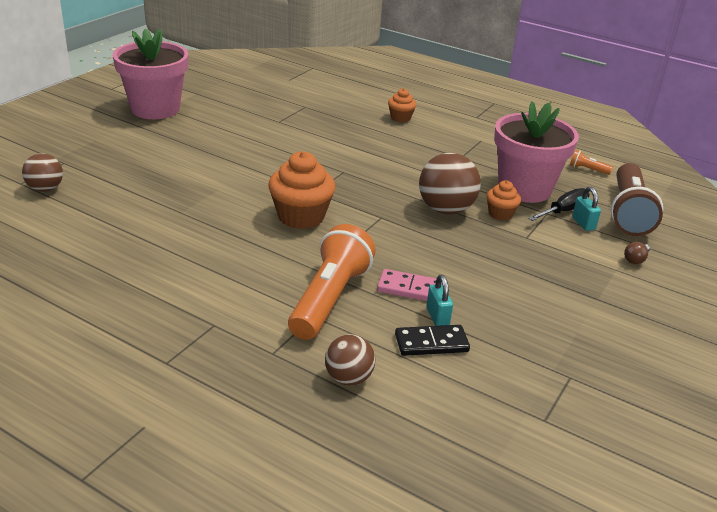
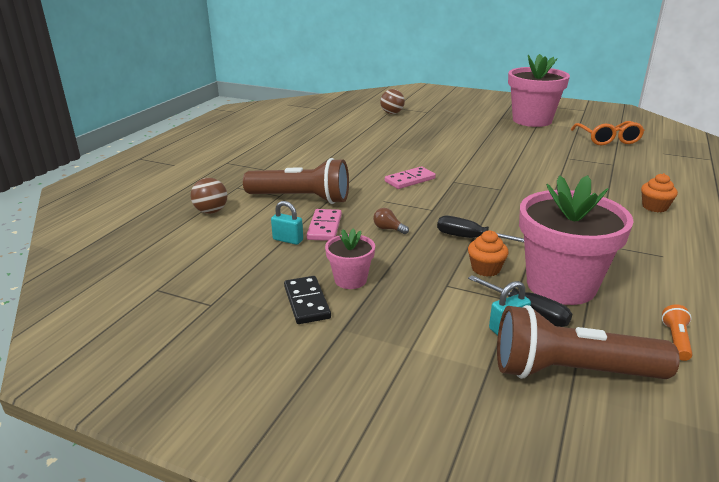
camera: 85 degrees right, 5 degrees down
(241, 90) = (608, 139): none -> orange glasses
(301, 216) = (410, 180): orange cupcake -> pink domino
(330, 298) = (301, 199): orange flashlight -> brown flashlight
(431, 343) = (253, 238): black domino -> black domino (307, 302)
(437, 317) = (288, 240): turquoise padlock -> turquoise padlock turned 45 degrees clockwise
(445, 209) = (470, 238): brown ball -> black screwdriver
(520, 285) = (350, 280): none -> pink flower pot
(635, 259) = (443, 367): brown light bulb -> brown light bulb (388, 229)

